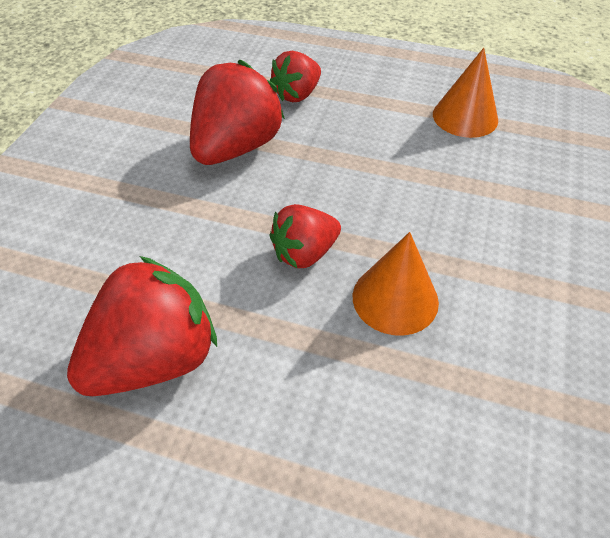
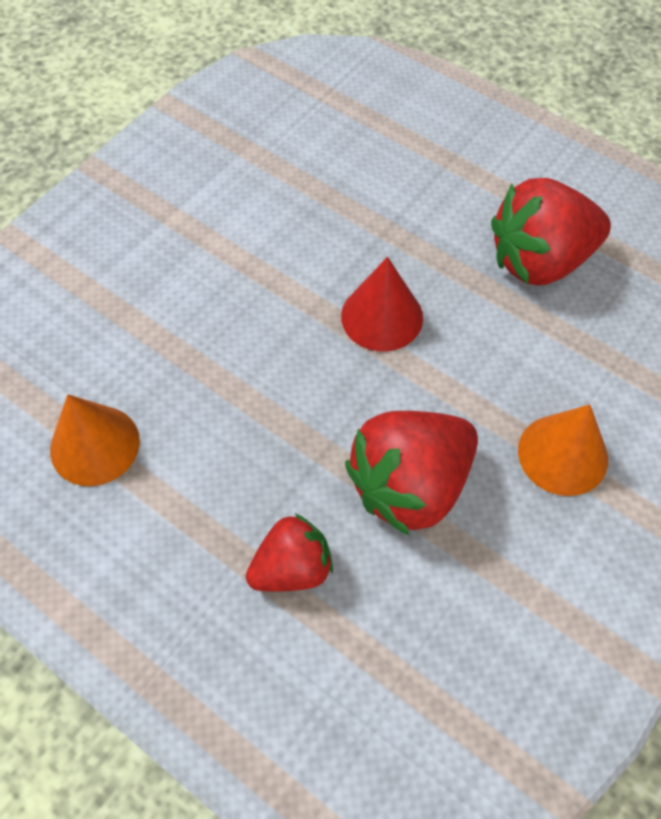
camera: 160 degrees left, 10 degrees up
(304, 253) = (382, 316): red strawberry -> red cone
(395, 298) = (320, 251): orange cone -> orange cone (562, 454)

